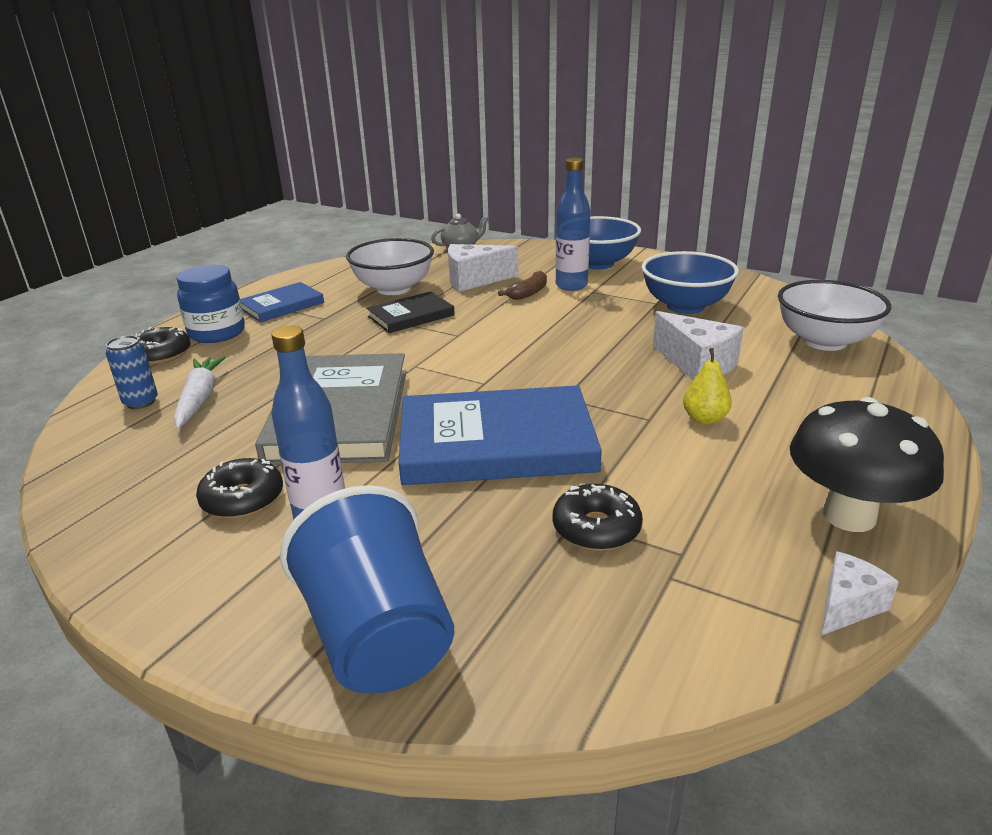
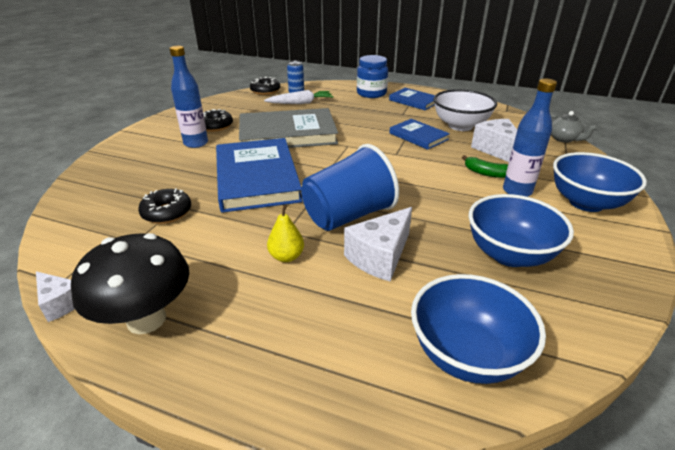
camera: 80 degrees right, 5 degrees up
(161, 354) = (343, 88): black donut -> black donut (265, 91)
(378, 636) = (114, 165): blue cup -> blue cup (348, 216)
(411, 316) = (418, 136): black book -> blue book
(528, 293) = (486, 173): brown banana -> green banana
(824, 341) = (466, 354): white bowl -> blue bowl

